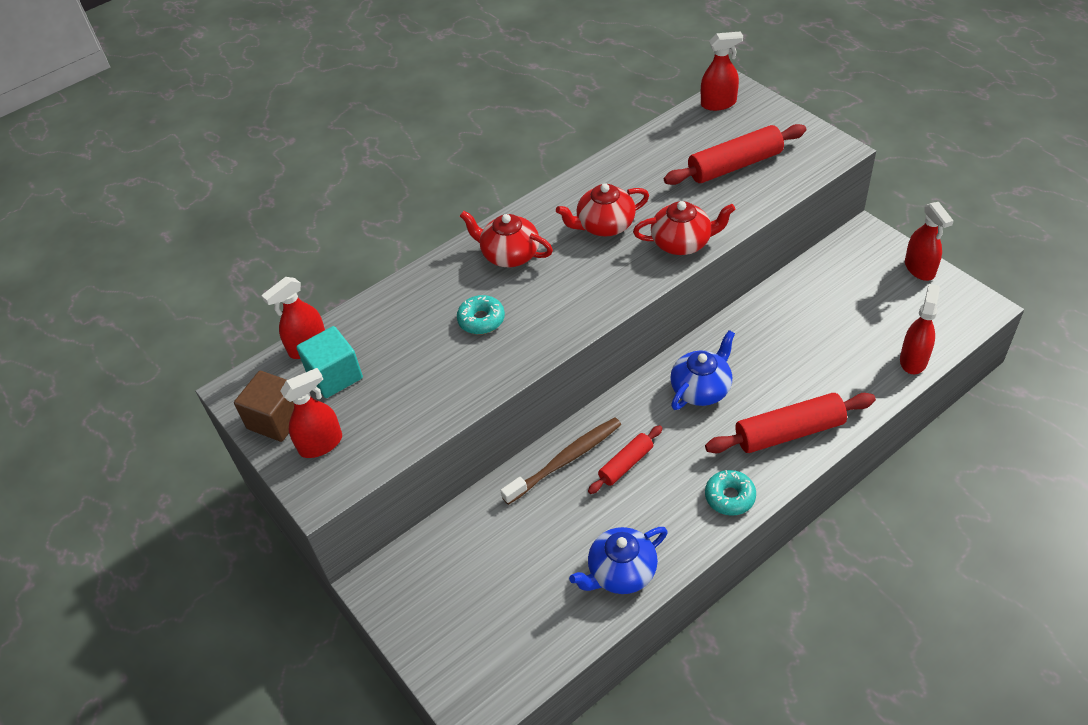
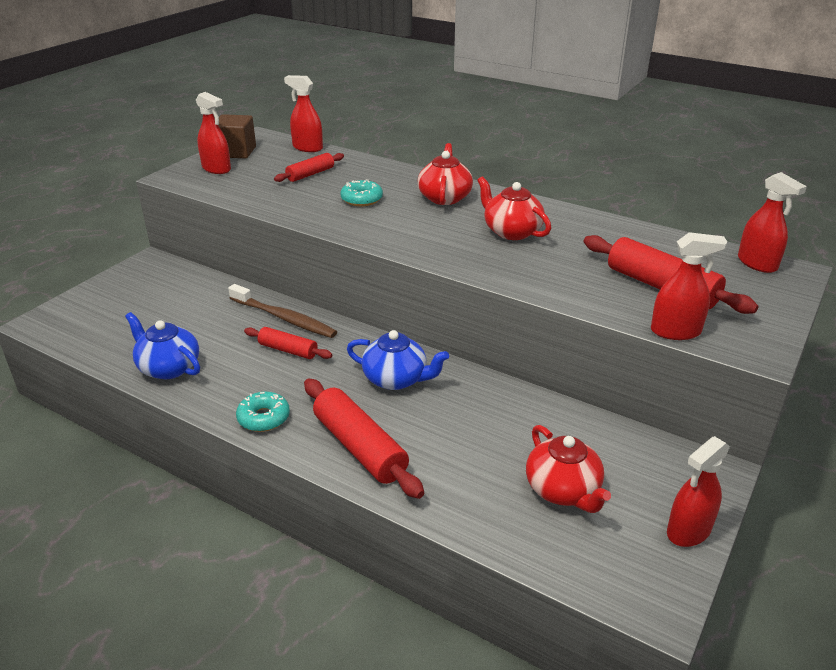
camera: 65 degrees right, 15 degrees down
(335, 376) = (282, 161): turquoise cube -> none
(390, 354) = (310, 174): none -> red rolling pin
(682, 243) = (515, 273): red teapot -> red teapot (563, 490)
(913, 360) = (516, 541): red spray bottle -> red spray bottle (675, 331)

